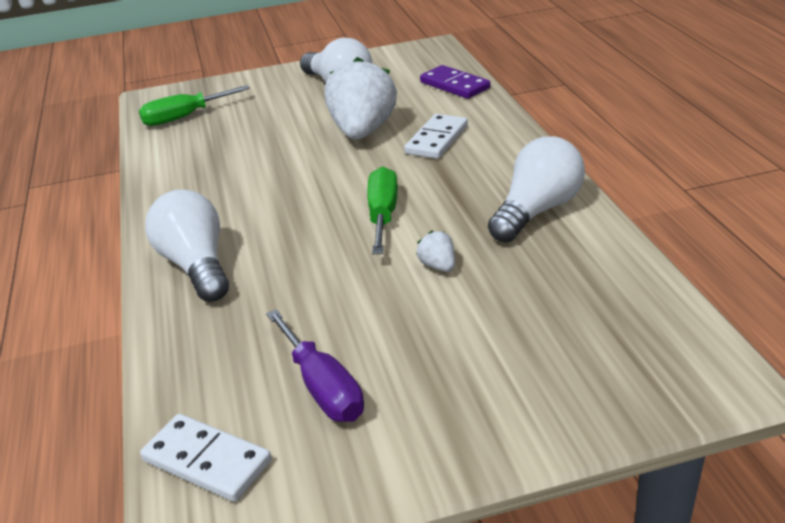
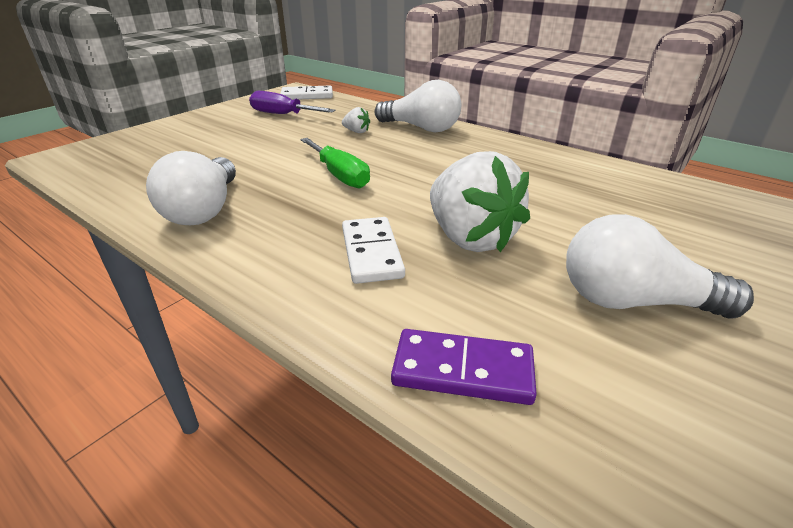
camera: 140 degrees right, 0 degrees up
(184, 117) = (680, 199): green screwdriver -> none
(438, 266) = (264, 160): white strawberry -> white strawberry (357, 132)

